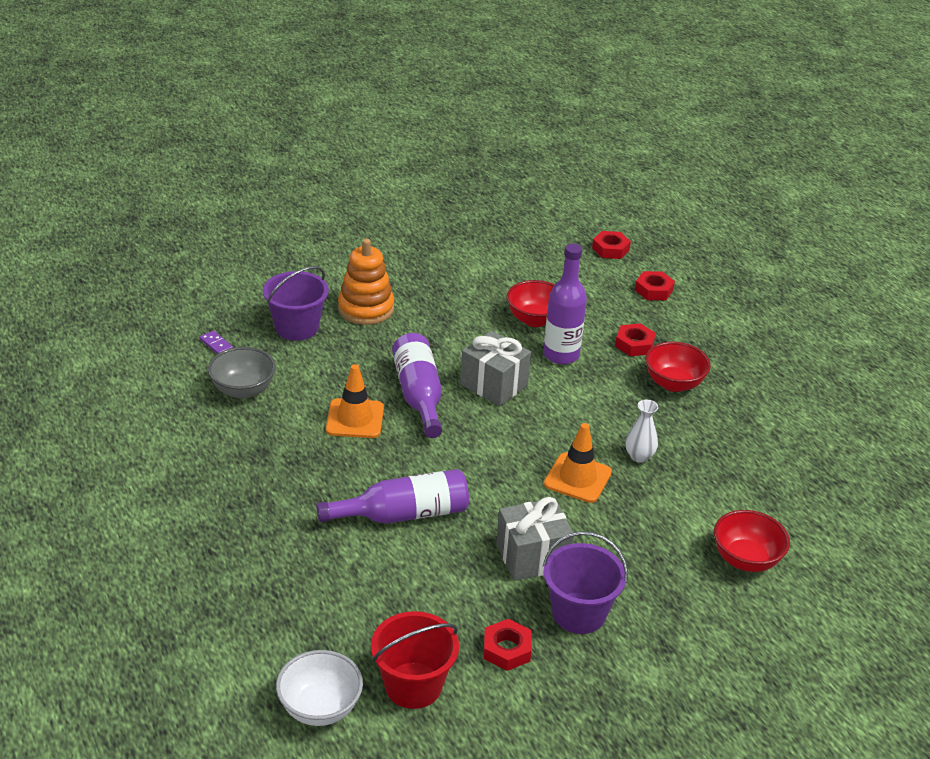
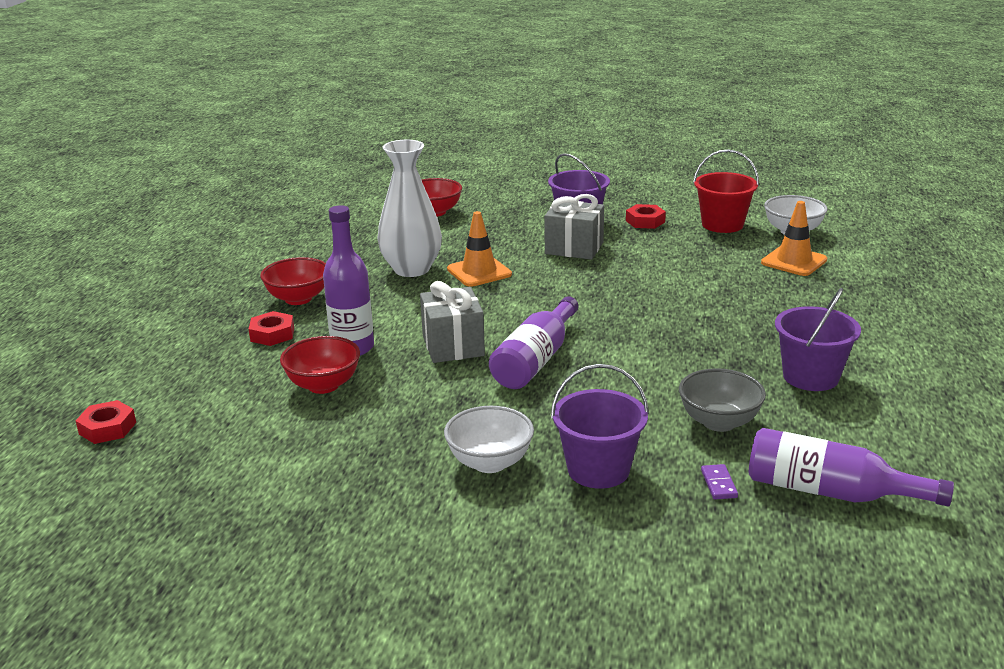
camera: 140 degrees left, 10 degrees down
(196, 460) = (810, 377): none -> purple bucket
(355, 419) = (620, 361): orange traffic cone -> orange traffic cone (794, 261)
(366, 309) = (490, 462): orange stacking toy -> white bowl
(403, 514) = (645, 291): purple bottle -> purple bottle (830, 492)
(639, 456) = (411, 269): white vase -> white vase, size x2.09
(653, 290) = (158, 371): red nut -> none

